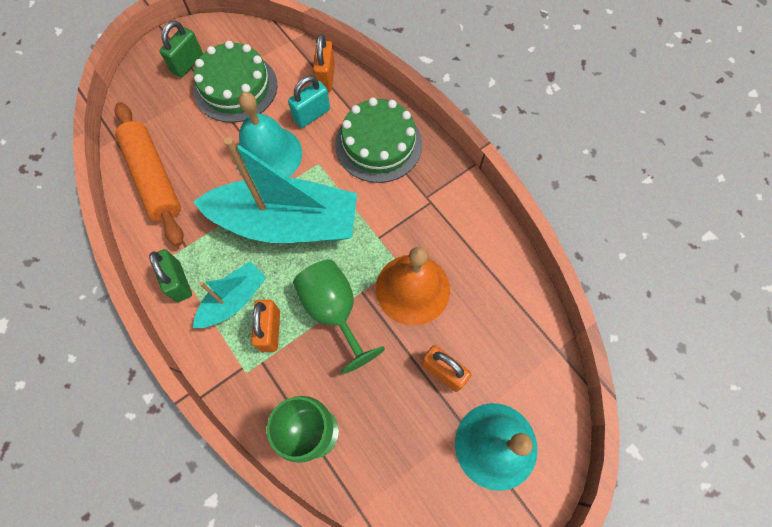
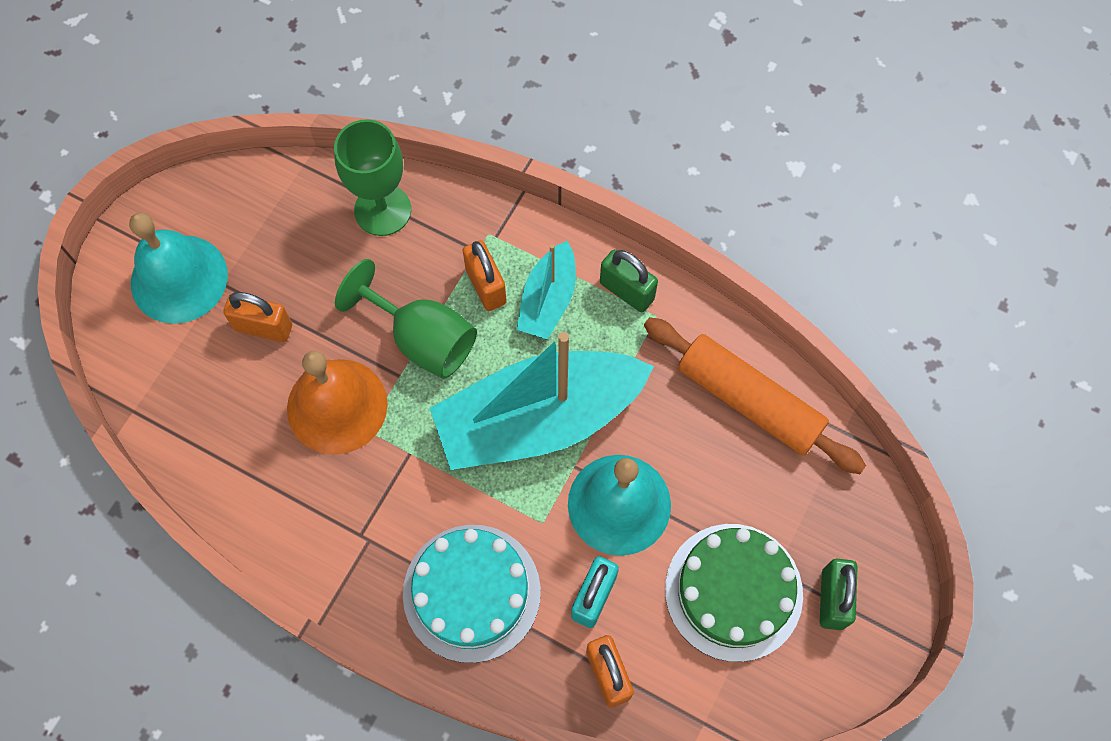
camera: 155 degrees right, 0 degrees up
(378, 144) = (471, 592): green cake -> turquoise cake

